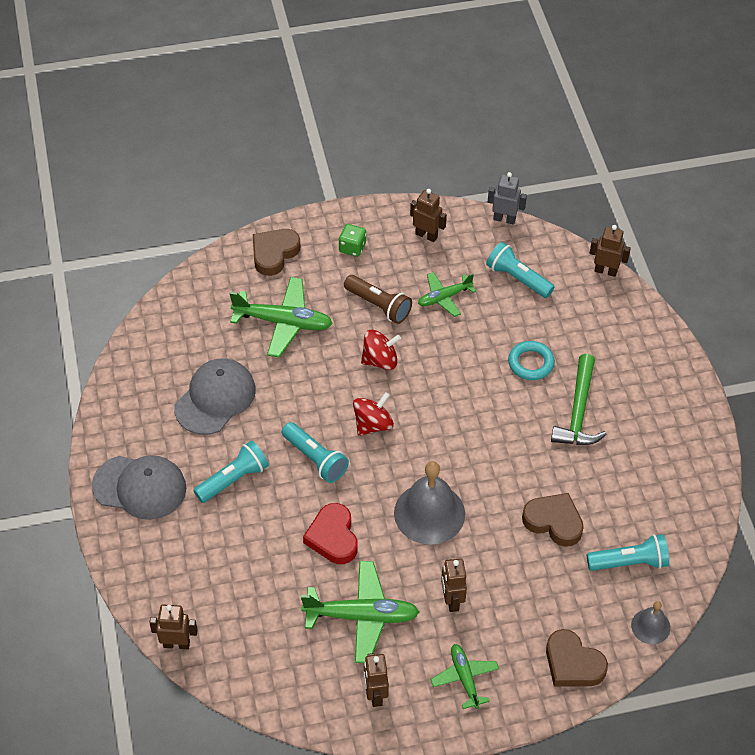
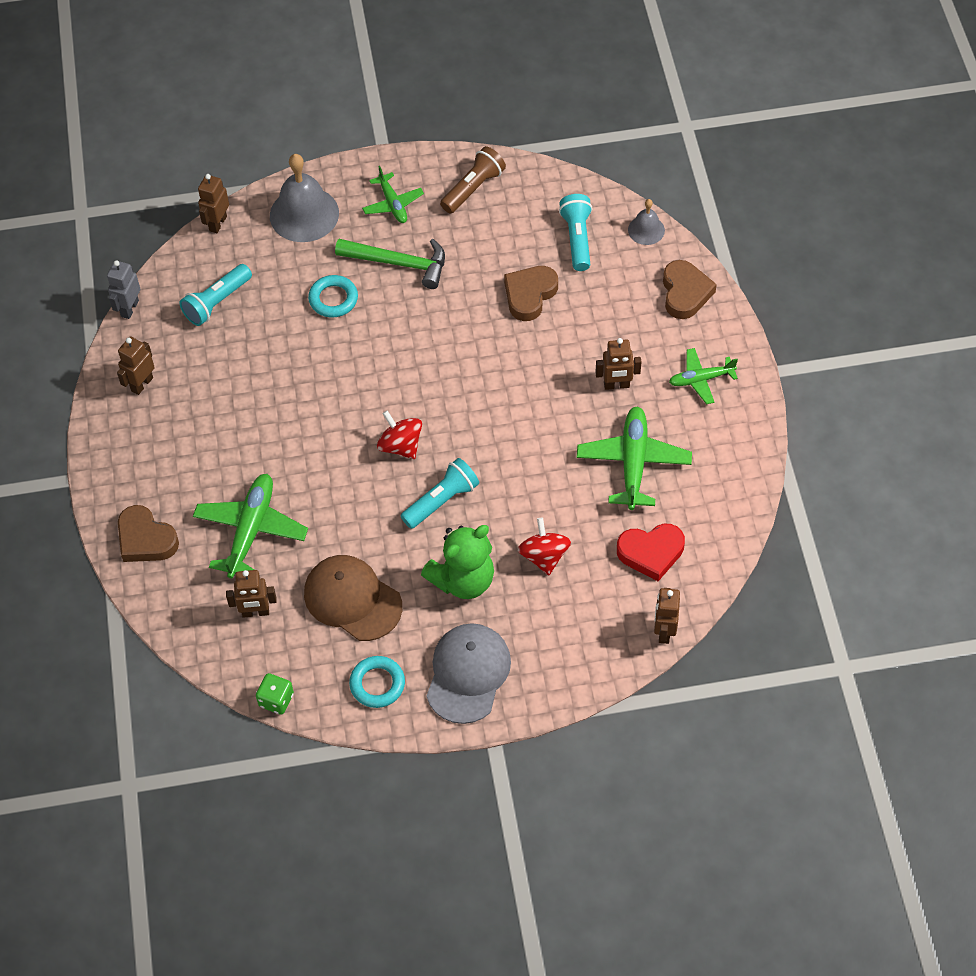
camera: 85 degrees left, 5 degrees up
(133, 421) = (377, 684): none -> turquoise ring
(215, 398) = (352, 599): grey cap -> brown cap
(233, 479) = (463, 580): turquoise flashlight -> green teddy bear
(333, 537) = (540, 486): red heart -> red heart (651, 553)
(352, 248) = (149, 458): green dice -> green dice (276, 700)
(375, 694) = (719, 454): brown robot -> brown robot (255, 612)
(379, 305) = (238, 435): brown flashlight -> brown flashlight (473, 188)
(380, 360) = (315, 436): red spinning top -> red spinning top (544, 556)
(429, 513) = (515, 399): grey bell -> grey bell (304, 214)
(444, 297) = (235, 372): green plane -> green plane (393, 204)
(573, 664) = (685, 293): brown heart -> brown heart turned 45 degrees counterclockwise

